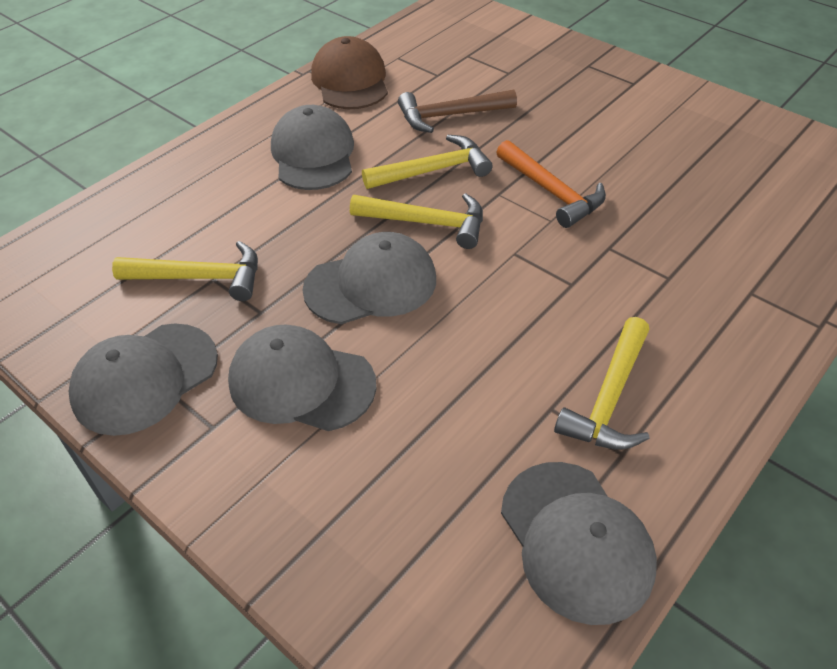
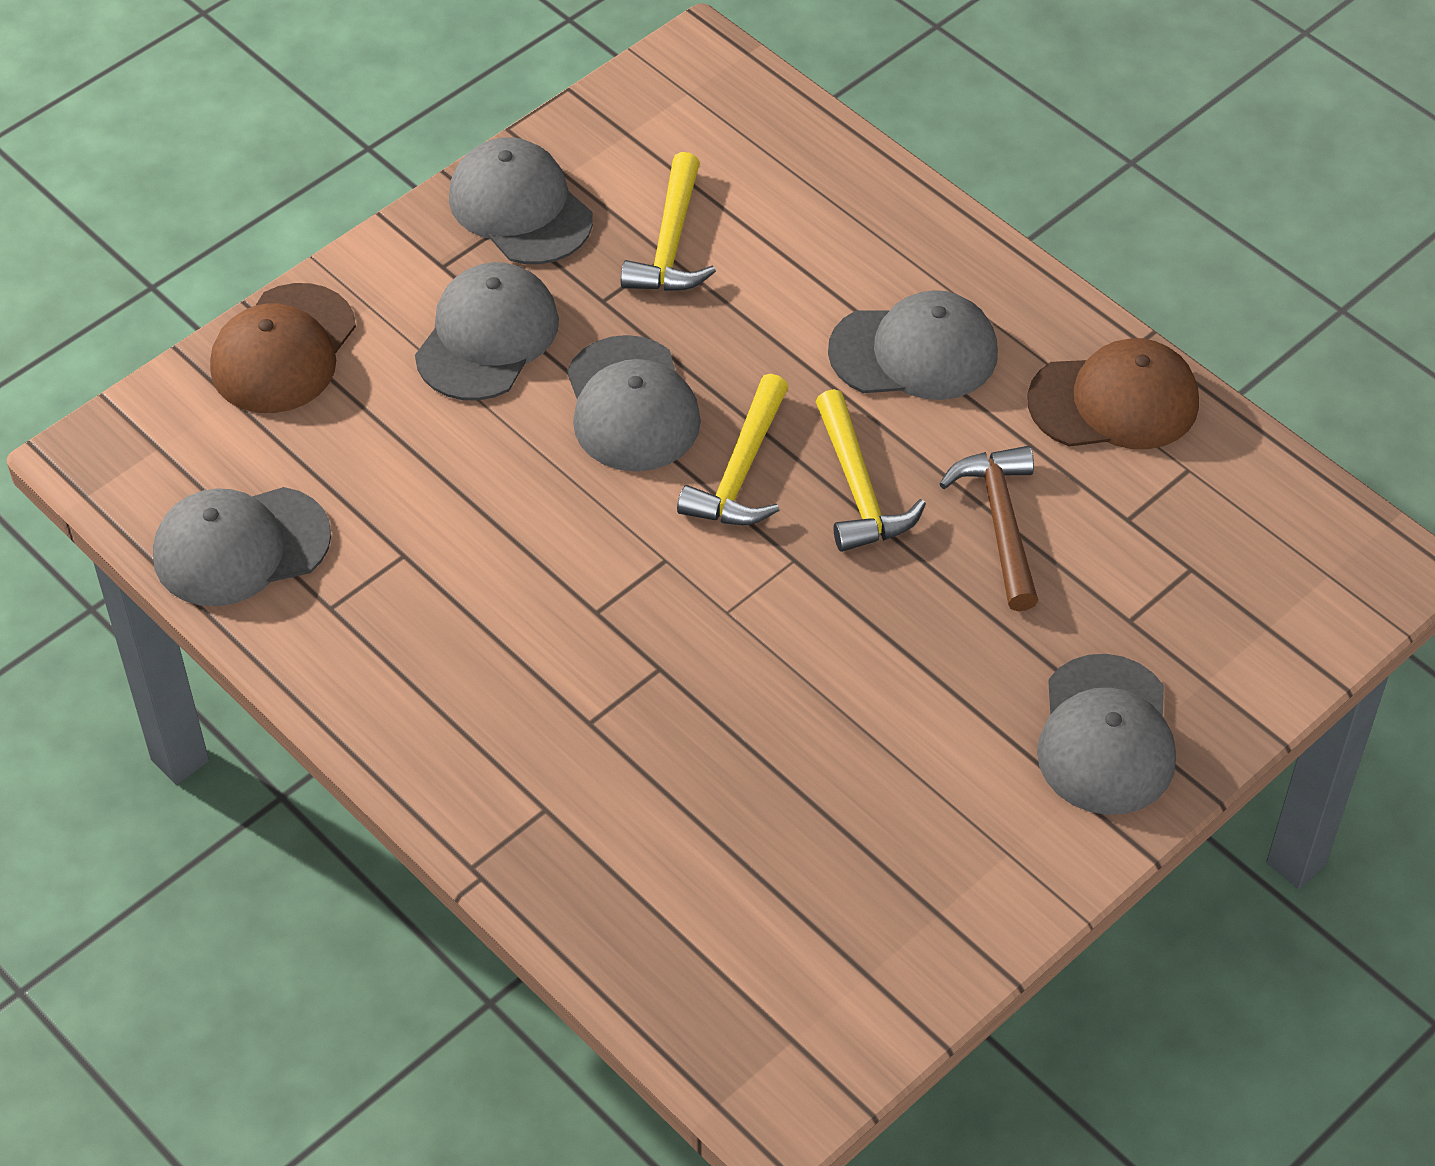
camera: 95 degrees right, 5 degrees up
(320, 548) = (283, 350): none -> brown cap
(552, 192) = (790, 624): orange hammer -> none
(589, 77) = (1106, 736): none -> grey cap
(609, 398) = (406, 612): yellow hammer -> none

